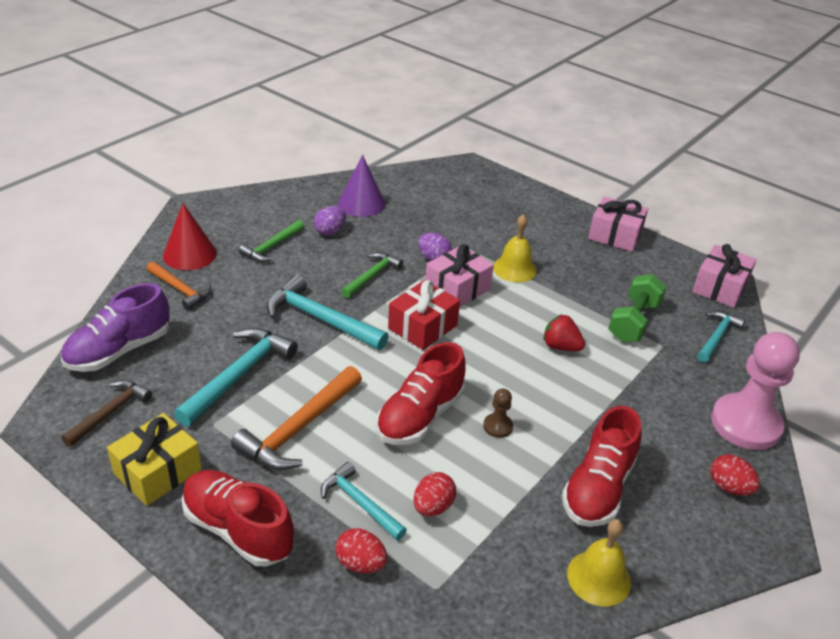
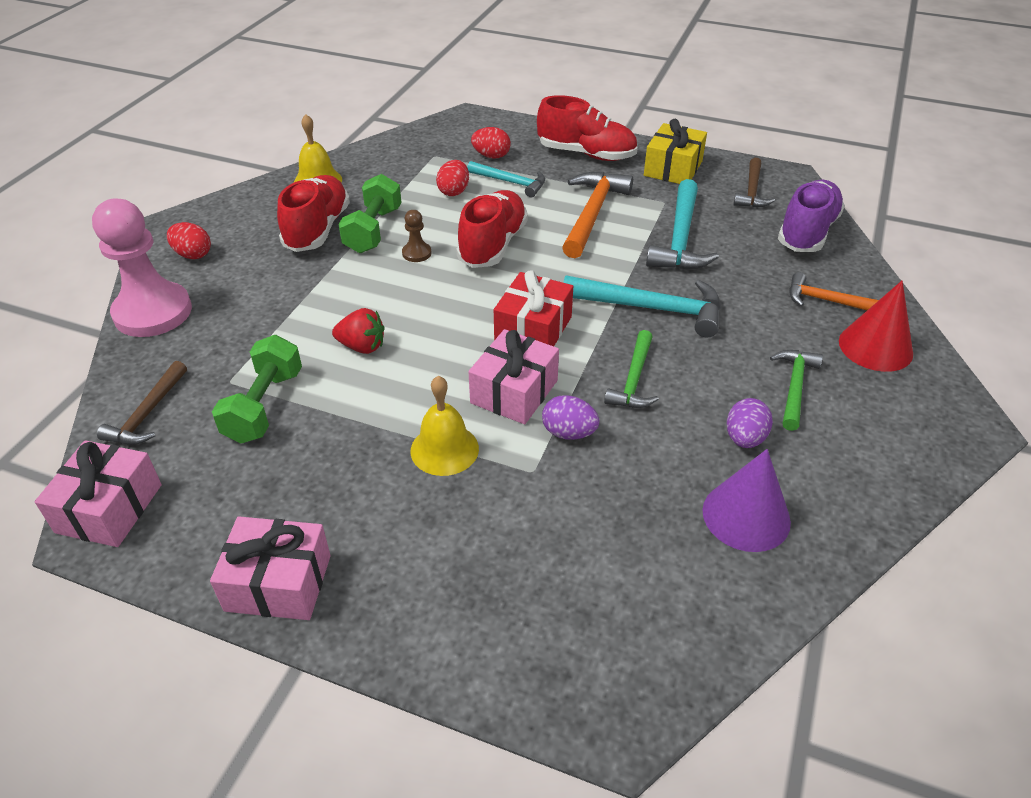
camera: 165 degrees right, 5 degrees up
(537, 470) = (373, 230): none -> green dumbbell
(717, 337) = (147, 414): turquoise hammer -> brown hammer

